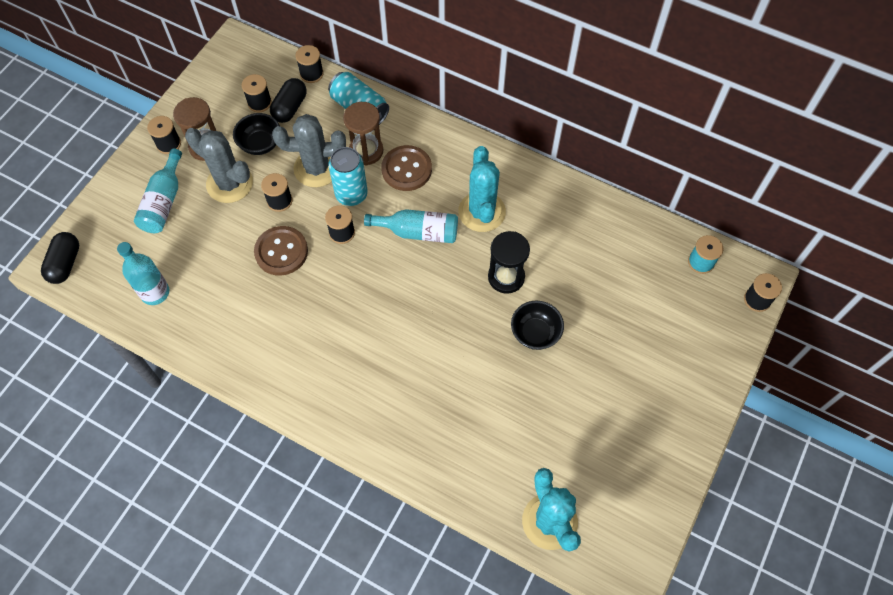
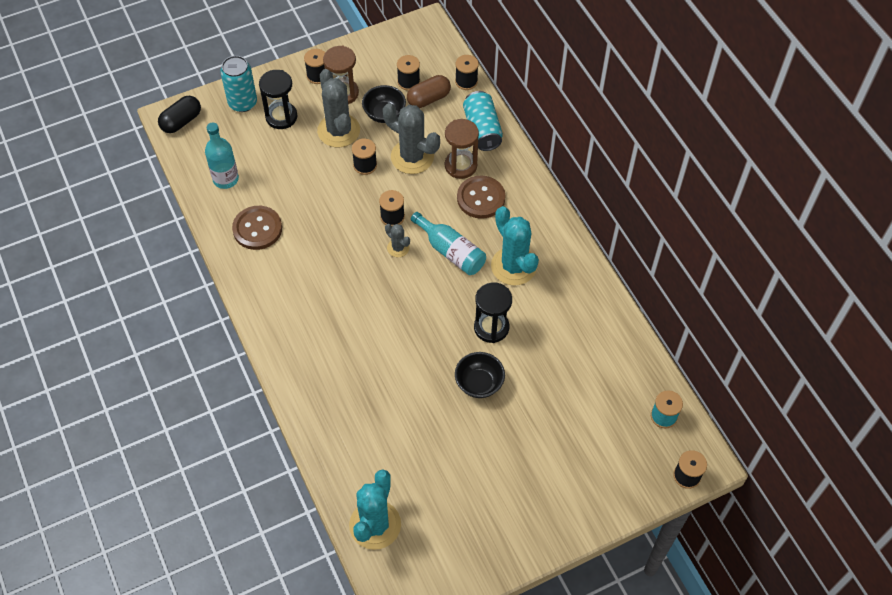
camera: 35 degrees right, 5 degrees down
(164, 202) = (281, 117): turquoise bottle -> black hourglass
(281, 252) = (336, 204): brown button -> brown button (257, 229)
(290, 108) = (428, 99): black capsule -> brown capsule
(351, 194) = (422, 192): turquoise can -> turquoise can (242, 103)
(369, 257) = (398, 248): none -> grey cactus
(482, 212) = (513, 266): turquoise cactus -> turquoise cactus turned 60 degrees counterclockwise

